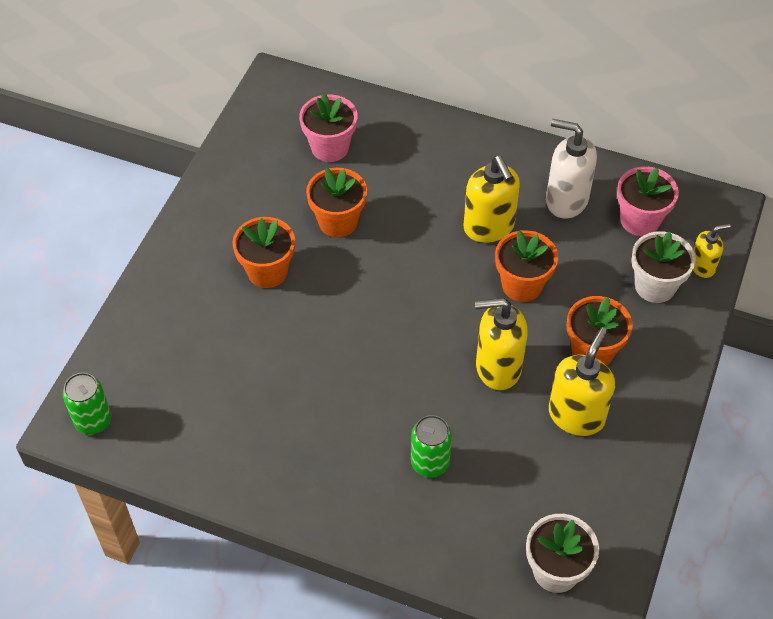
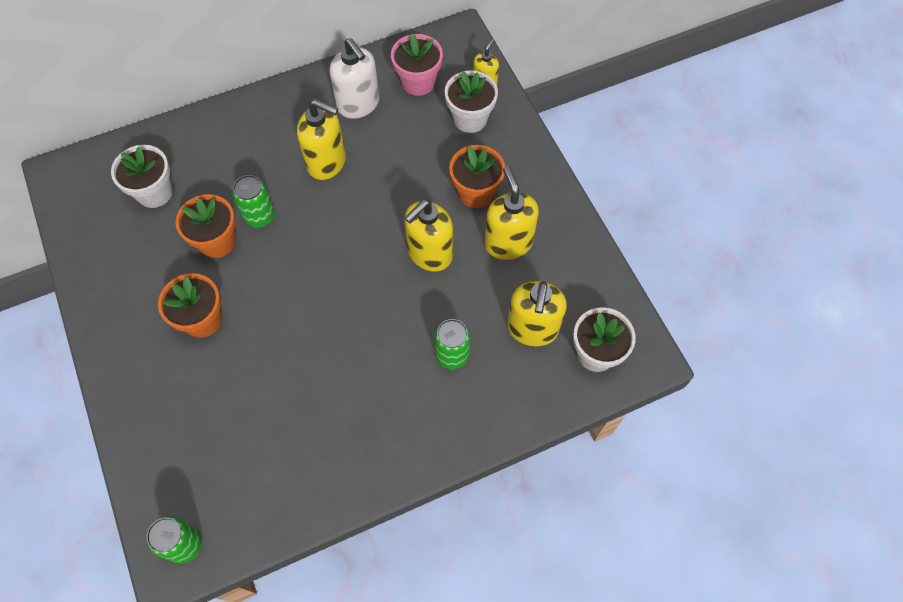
camera: 45 degrees left, 10 degrees up
(330, 147) = (154, 192): pink flower pot -> white flower pot
(390, 228) = (260, 216): none -> green can
(521, 502) = (532, 329): none -> yellow soap dispenser
(522, 285) = (388, 185): orange flower pot -> none
(566, 200) = (358, 104): white soap dispenser -> white soap dispenser turned 105 degrees counterclockwise

